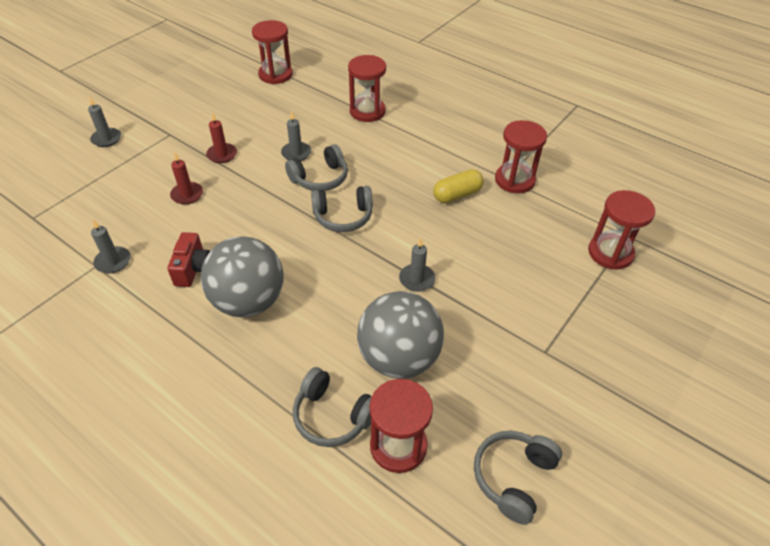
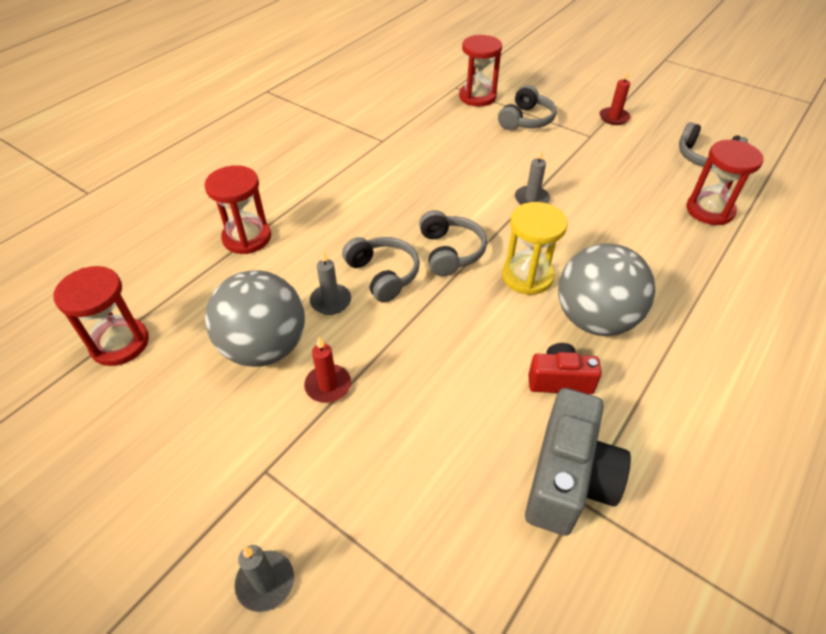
camera: 90 degrees left, 0 degrees up
(113, 261) = (568, 479): grey candle -> grey camera
(187, 195) = (420, 414): red candle -> red candle (614, 118)
(307, 263) = (527, 276): none -> yellow hourglass
(332, 416) = (701, 248): grey headphones -> grey headphones (526, 120)
(399, 358) = (626, 210): grey ball -> grey ball (265, 348)
(457, 195) = (409, 171): yellow capsule -> none
(514, 180) = (386, 136): red hourglass -> none

